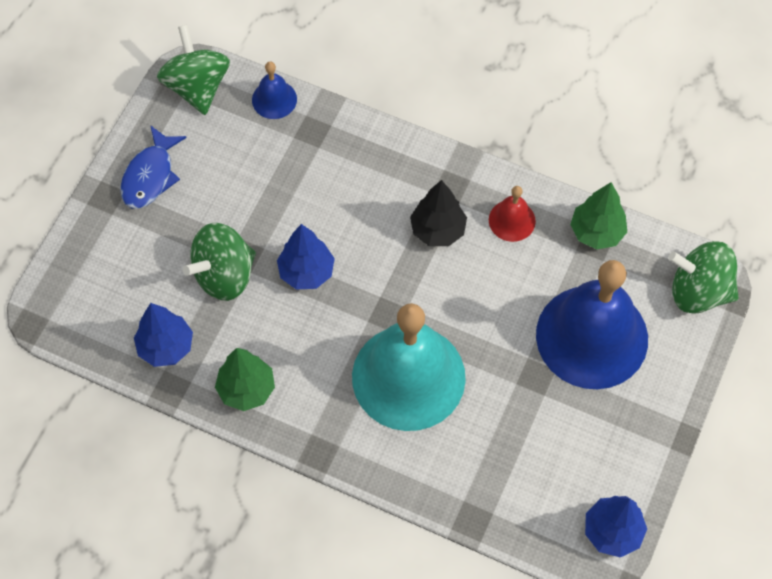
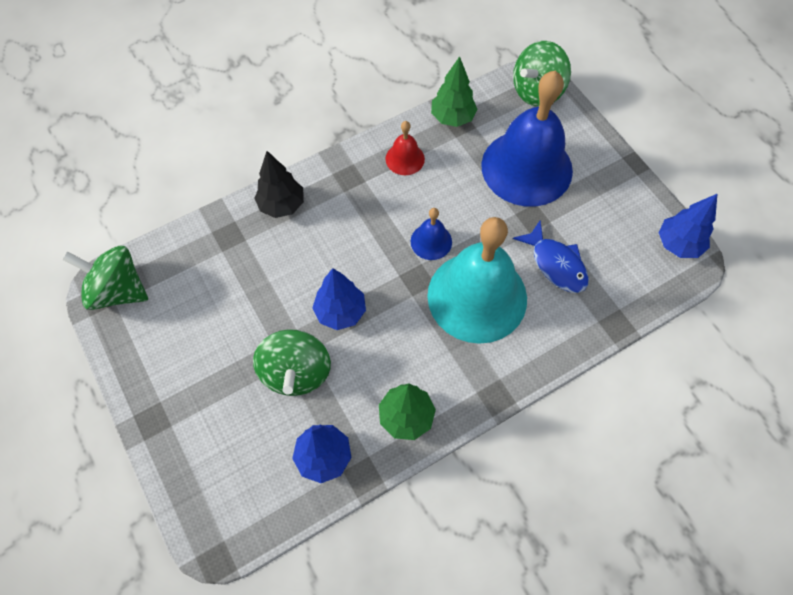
camera: 55 degrees left, 0 degrees up
(150, 176) = (163, 374): blue fish -> blue fish (556, 264)
(274, 99) = (179, 244): blue bell -> blue bell (431, 241)
(438, 230) = (376, 206): black tree -> black tree (282, 205)

